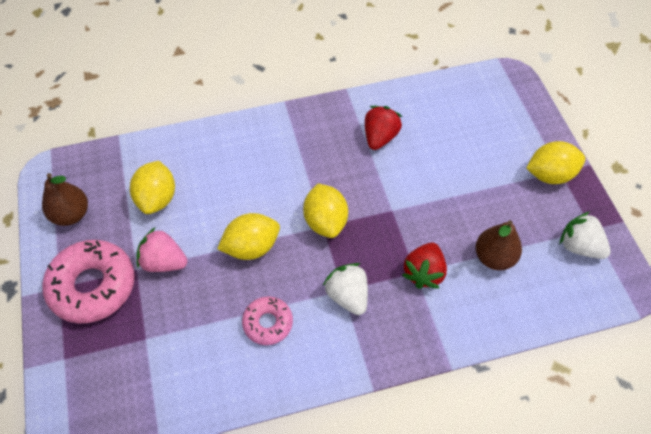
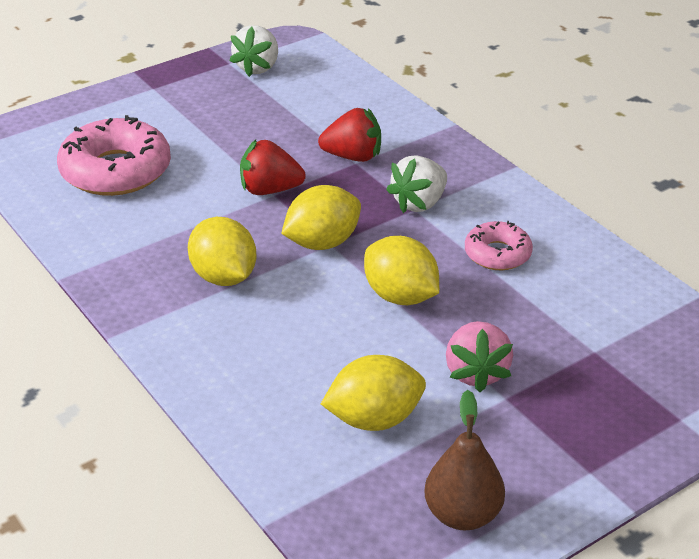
camera: 110 degrees left, 20 degrees down
(93, 286) = (562, 433): pink donut -> pink donut (116, 171)
(380, 137) = (151, 226): red strawberry -> red strawberry (269, 190)
(494, 257) = (303, 115): brown pear -> none
(550, 175) = (162, 93): yellow lemon -> yellow lemon (224, 277)

